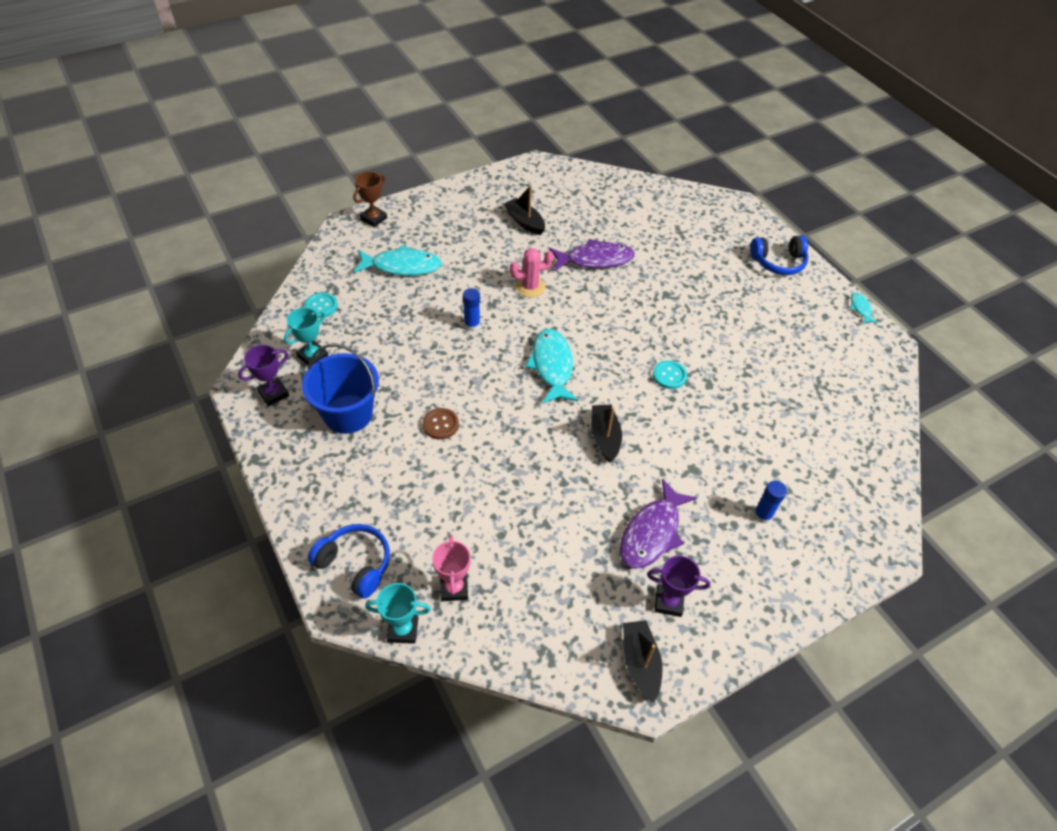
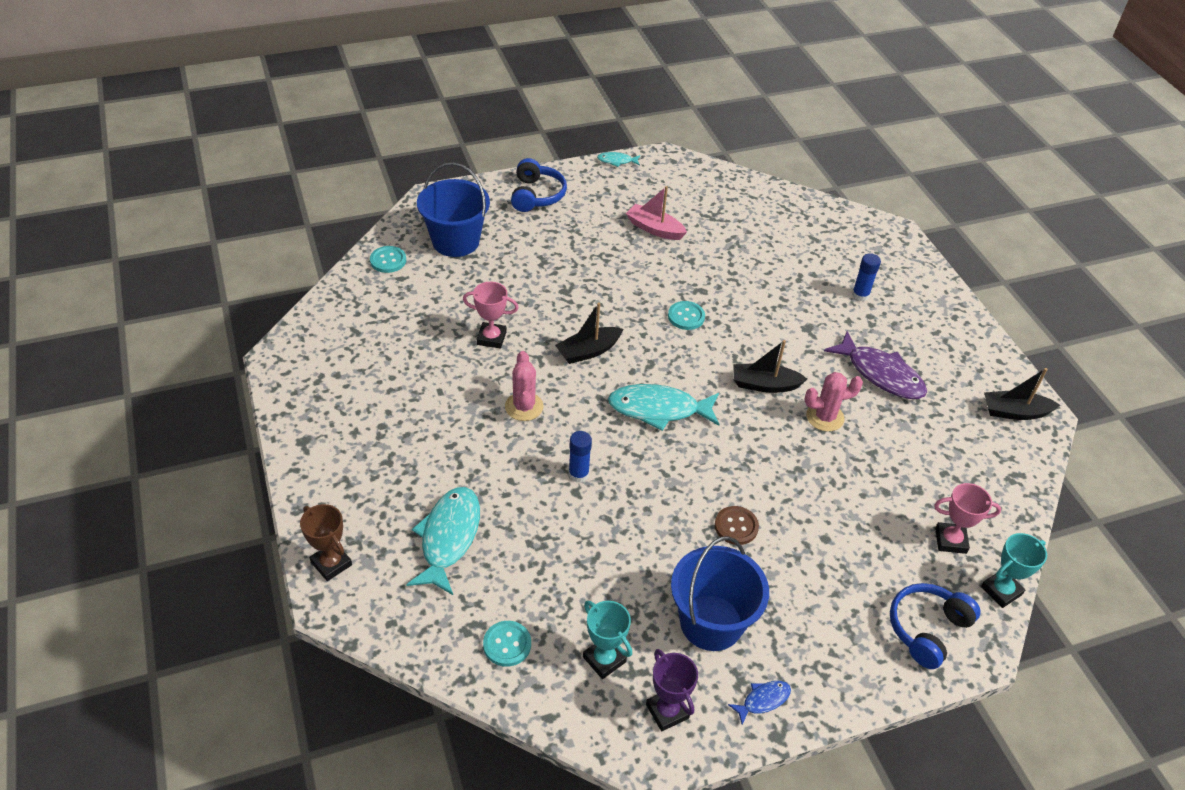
camera: 80 degrees left, 5 degrees down
(283, 449) = (763, 700): none -> blue fish
(403, 629) = (1001, 591): turquoise trophy -> turquoise trophy turned 45 degrees clockwise
(524, 222) = (398, 391): black boat -> black boat (588, 351)
(579, 485) = (825, 417): none -> pink cactus
(595, 260) = (491, 338): purple fish -> pink trophy
(654, 194) = (388, 260): none -> turquoise button
(668, 602) = (953, 379): purple trophy -> none
(694, 224) = (455, 241): none -> blue bucket
(777, 344) = (654, 229): none -> pink boat

